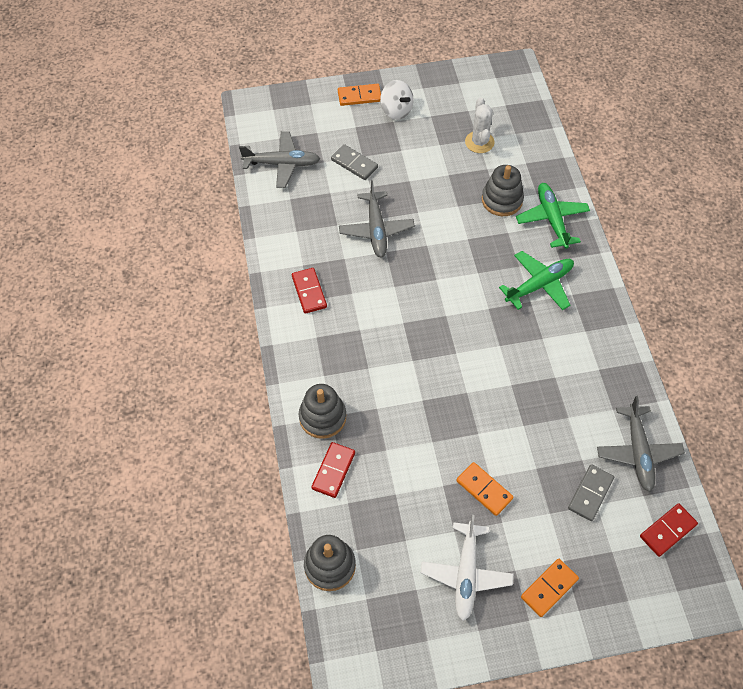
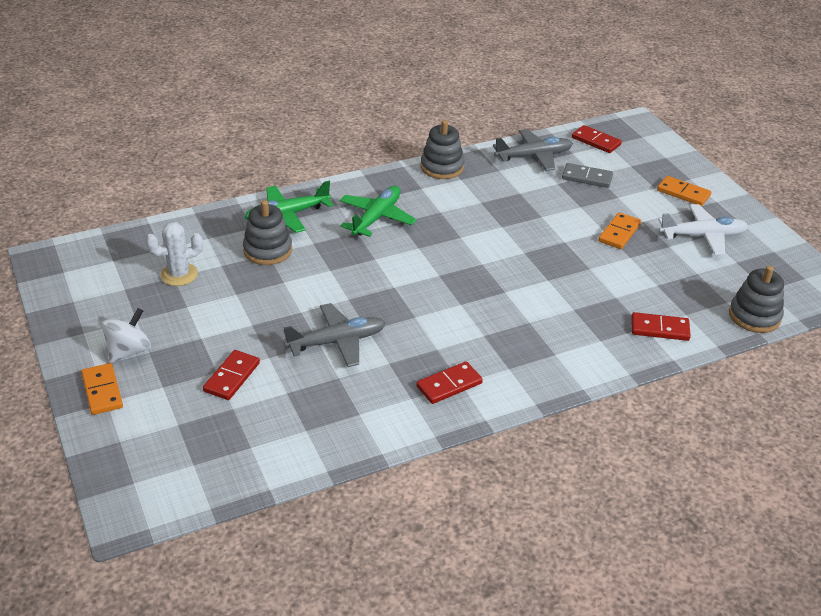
camera: 105 degrees left, 20 degrees down
(282, 164) = (244, 450): grey plane -> none
(322, 417) = (605, 346): grey stacking toy -> grey stacking toy (442, 167)
(354, 163) = (231, 377): grey domino -> red domino
(539, 285) = (376, 217): green plane -> green plane turned 75 degrees clockwise

